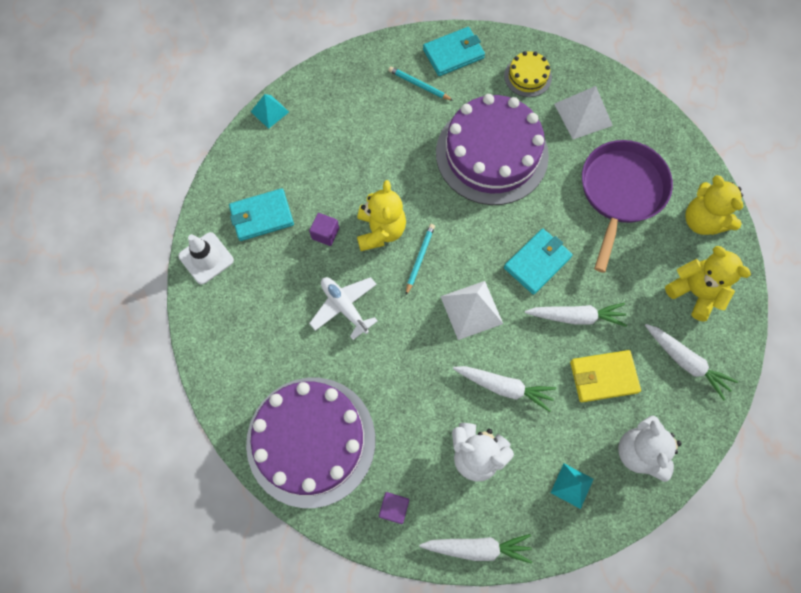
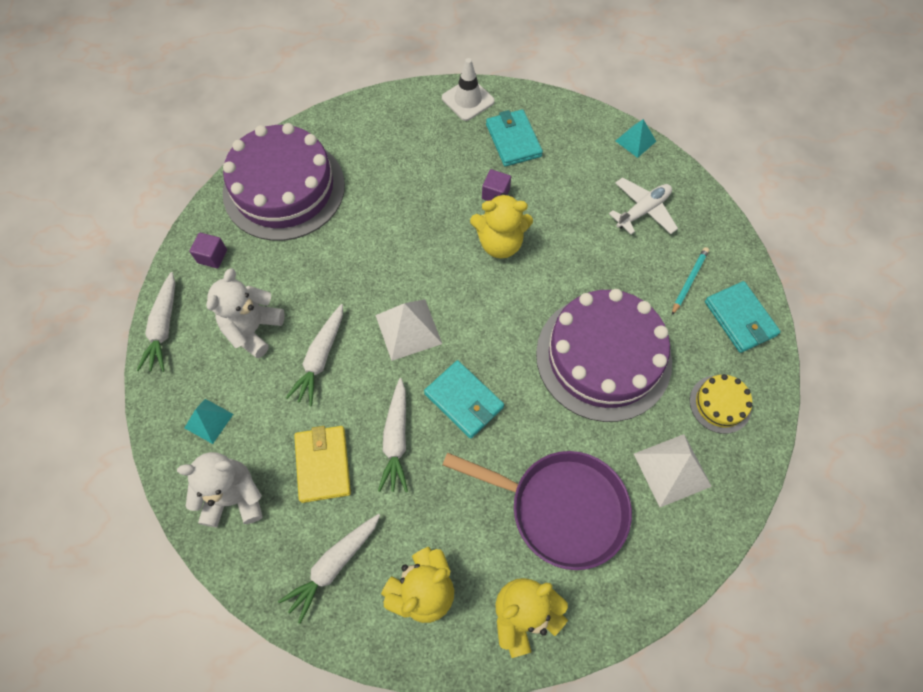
camera: 90 degrees right, 5 degrees down
(344, 307) = (415, 212): white plane -> white plane (642, 211)
(419, 258) = (468, 280): turquoise pencil -> none

